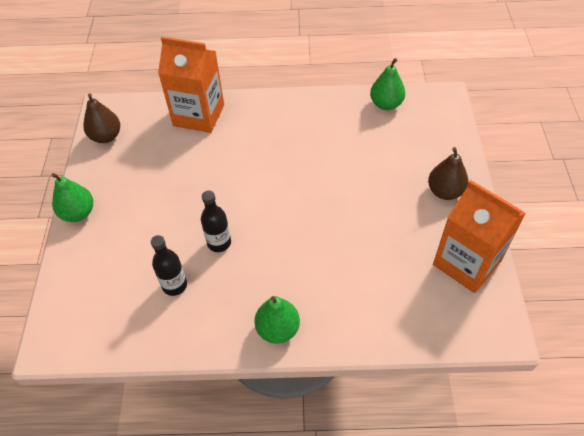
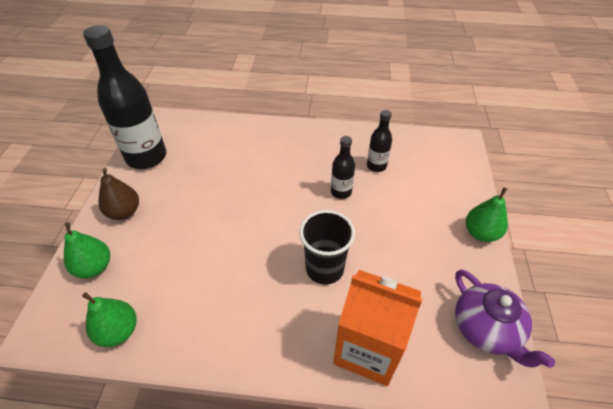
camera: 175 degrees left, 5 degrees down
(106, 136) = (486, 329): brown pear -> purple teapot
(233, 163) = (324, 269): none -> black cup
(278, 329) = (300, 134): green pear -> green pear (94, 267)
(466, 263) = (146, 157): orange carton -> black bottle

